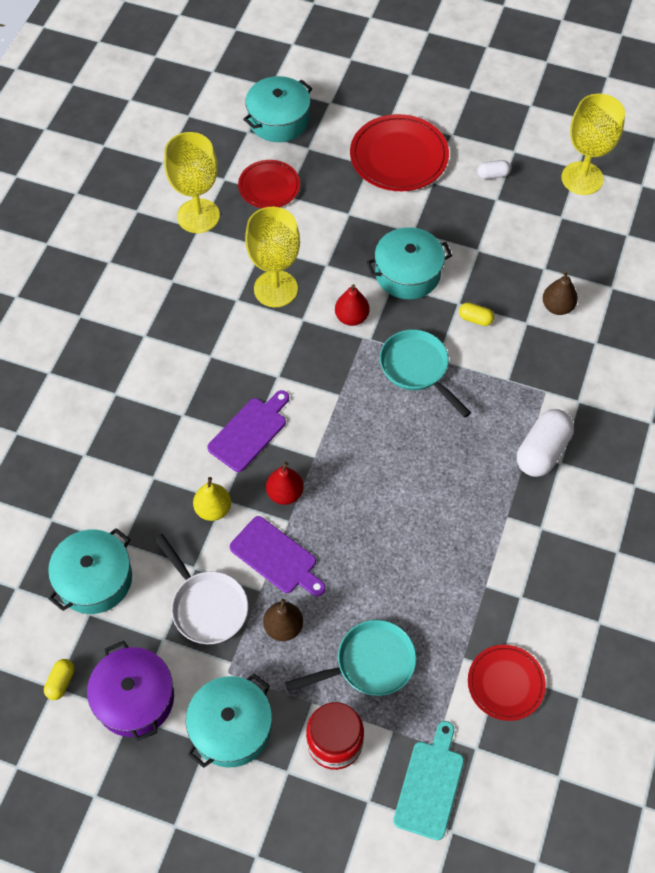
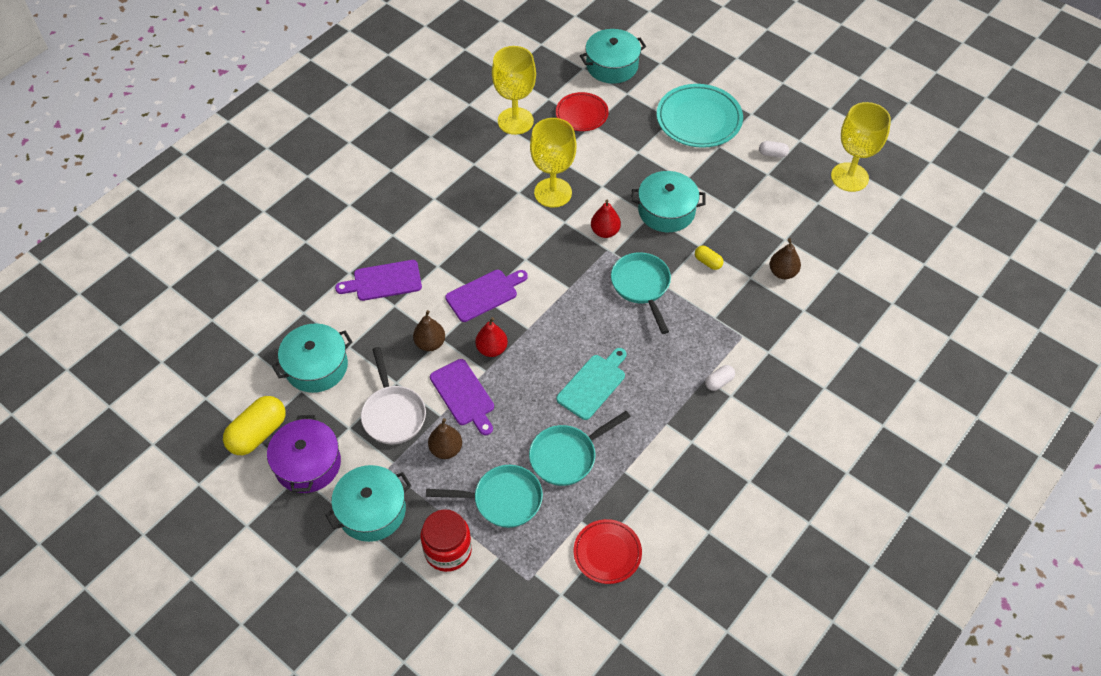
camera: 20 degrees right, 5 degrees down
(61, 682) = (258, 433): yellow capsule -> yellow capsule, size x2.00
(129, 452) = (384, 281): none -> purple cutting board
(213, 509) = (430, 343): yellow pear -> brown pear
(399, 157) = (699, 119): red plate -> turquoise plate
(418, 589) = (567, 456): none -> turquoise pan
(430, 785) = (510, 609): turquoise cutting board -> turquoise cutting board (593, 384)
(542, 451) = (719, 382): white capsule -> white capsule, size x0.50

